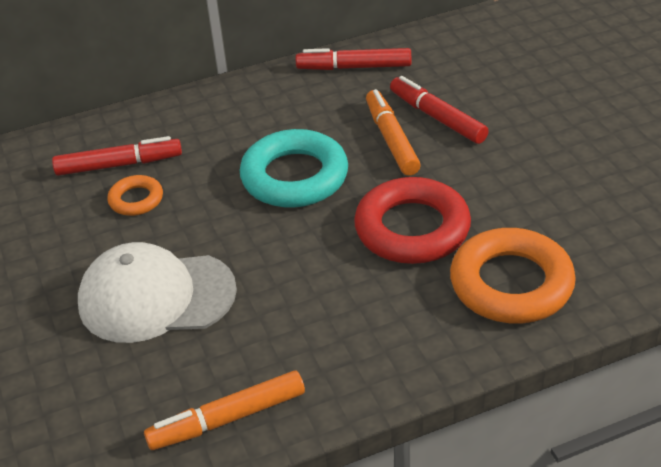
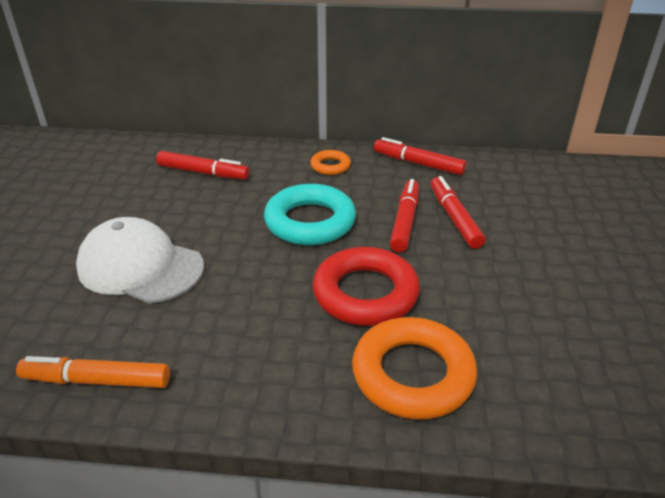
camera: 25 degrees right, 5 degrees down
(136, 200) = (192, 198): orange ring -> orange ring (330, 166)
(391, 139) = (405, 221): orange marker -> red marker

